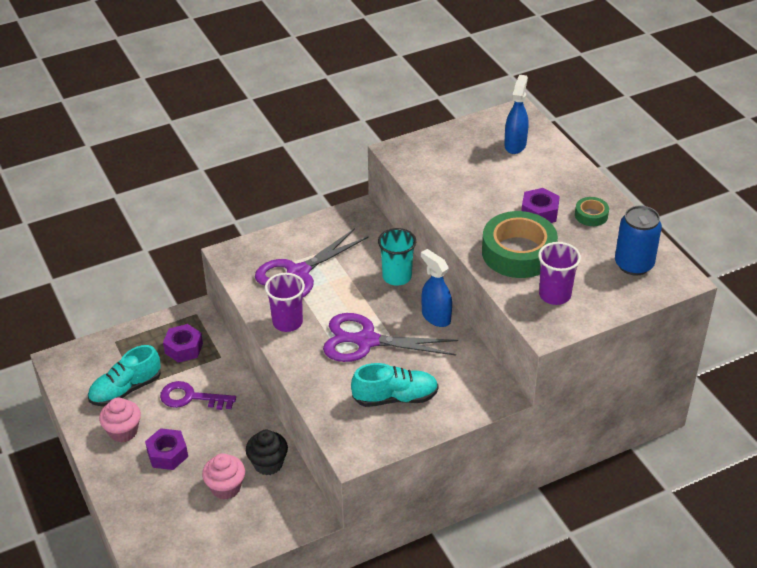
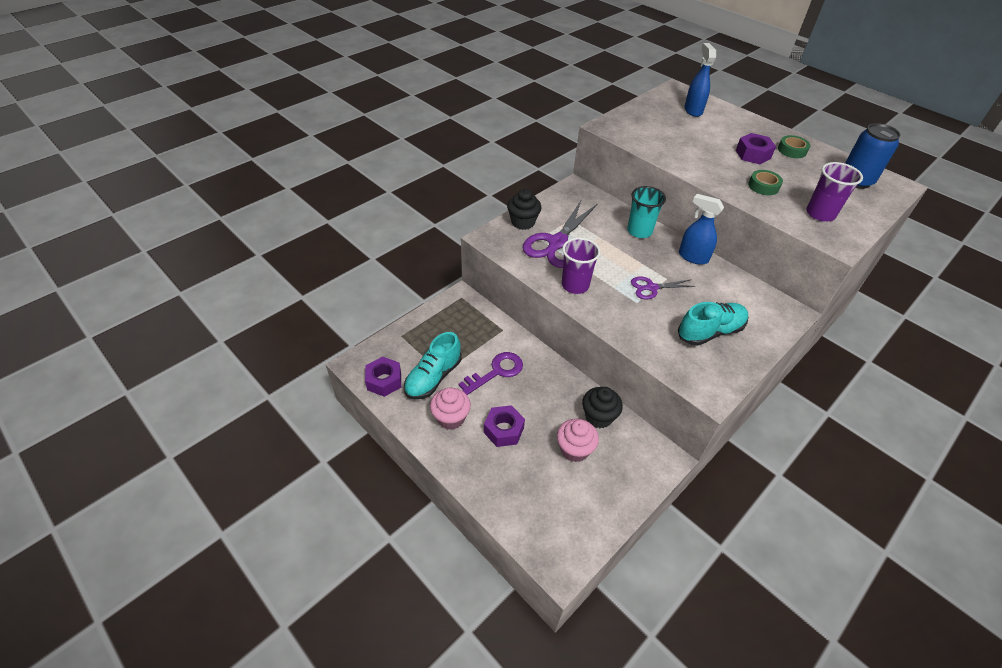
camera: 20 degrees left, 5 degrees up
(184, 348) = (466, 329): purple nut -> purple nut (384, 381)
(191, 397) = (496, 371): purple key -> purple key turned 150 degrees clockwise
(275, 243) = (523, 222): none -> black cupcake
(366, 341) = (651, 288): purple scissors -> purple scissors, size x0.53
(518, 252) = (763, 186): green tape -> green tape, size x0.46

